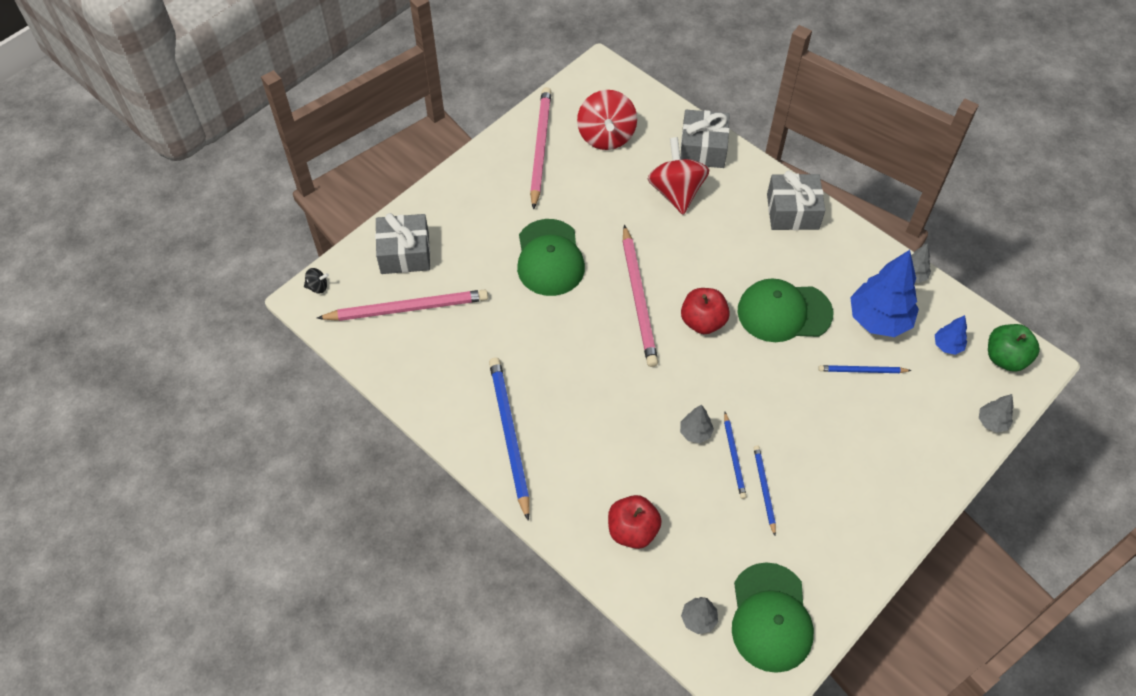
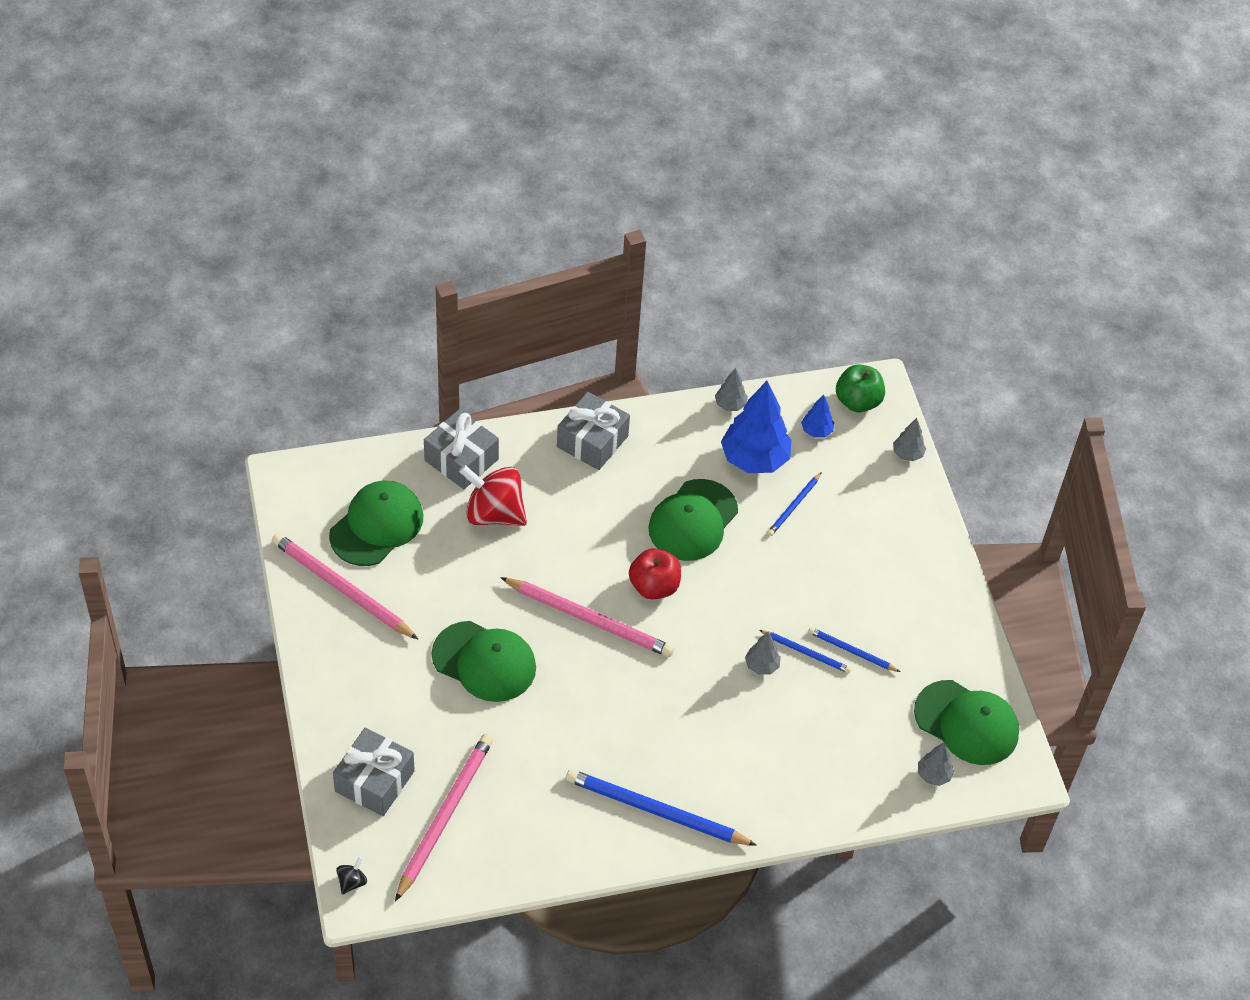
camera: 60 degrees left, 5 degrees down
(606, 136) = (376, 526): red spinning top -> green cap
(632, 530) = (820, 772): red apple -> none

